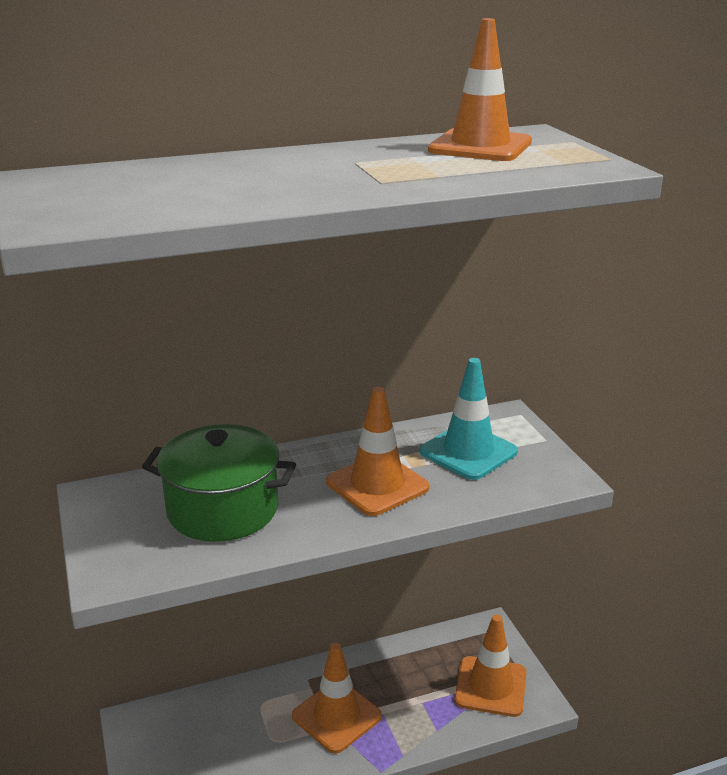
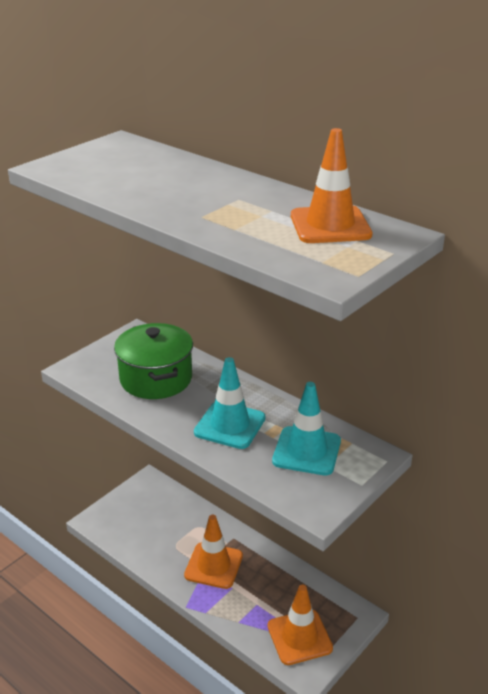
camera: 60 degrees right, 5 degrees up
(377, 485) = (230, 425): orange traffic cone -> turquoise traffic cone

